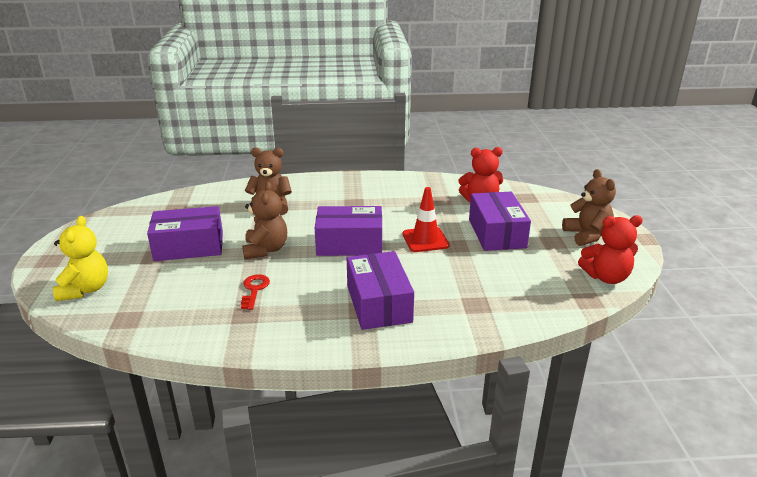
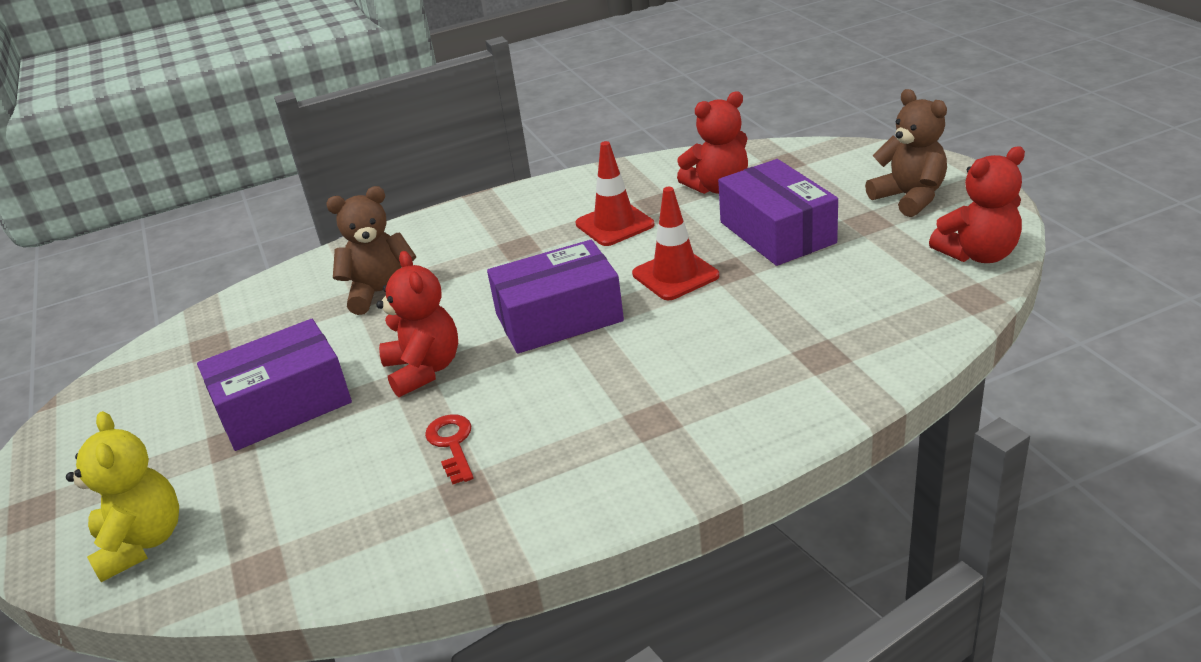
camera: 15 degrees left, 5 degrees up
(265, 250) = (424, 370): brown teddy bear -> red teddy bear
(378, 303) = (672, 402): purple box -> none
(411, 205) = (614, 224): none -> red traffic cone

